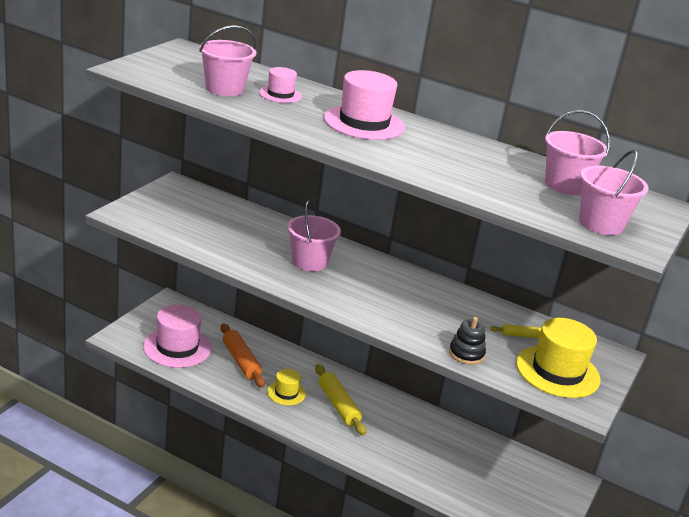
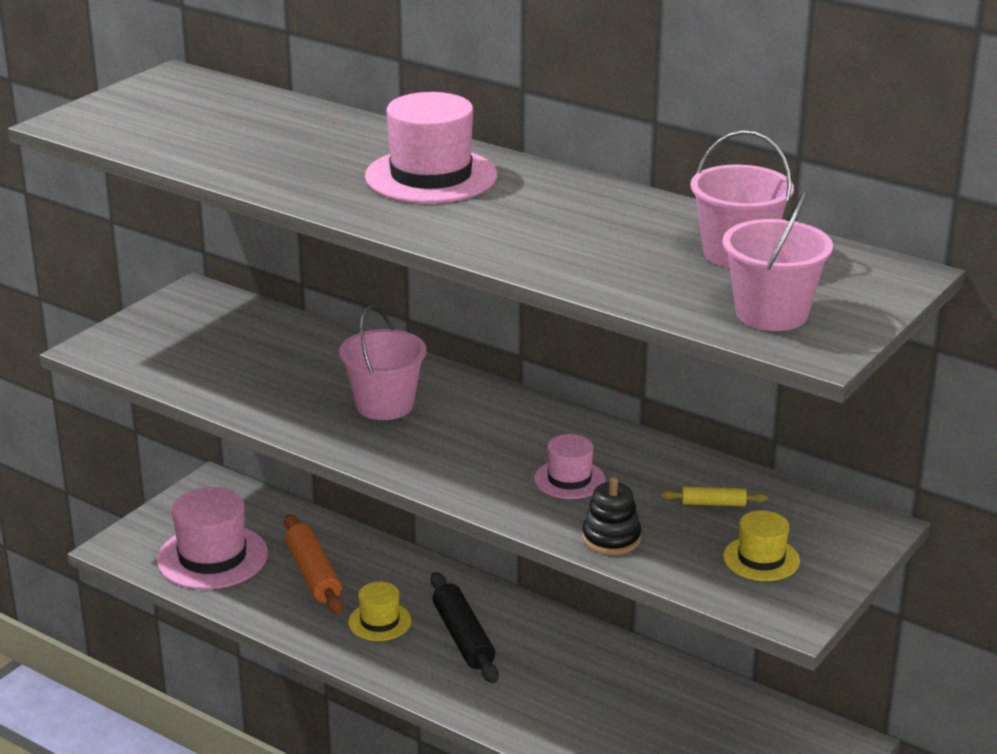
camera: 10 degrees right, 0 degrees up
(224, 89) = (219, 140): pink bucket -> none
(280, 94) = (308, 141): pink hat -> pink hat (569, 479)
(338, 405) = (463, 637): yellow rolling pin -> black rolling pin
(557, 371) = (761, 559): yellow hat -> yellow hat, size x0.55

